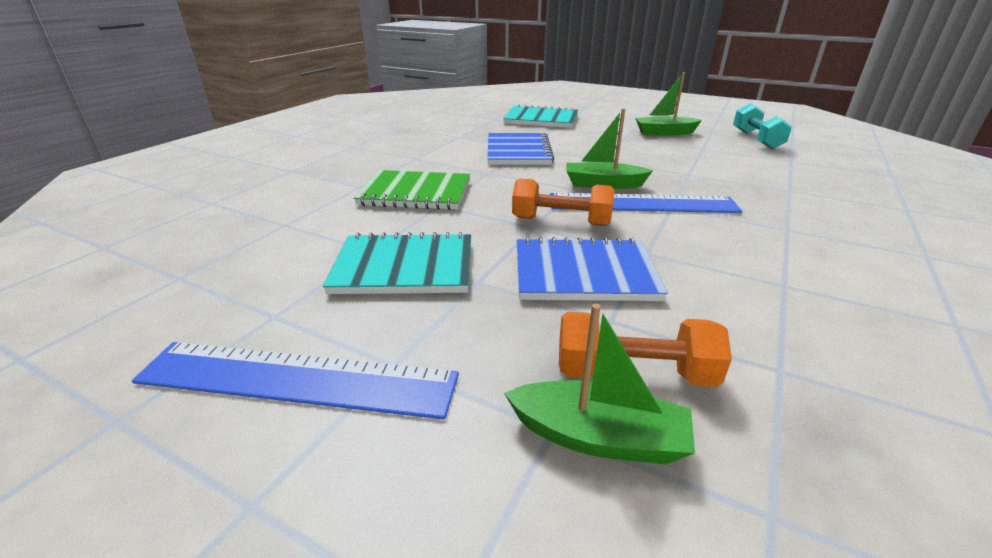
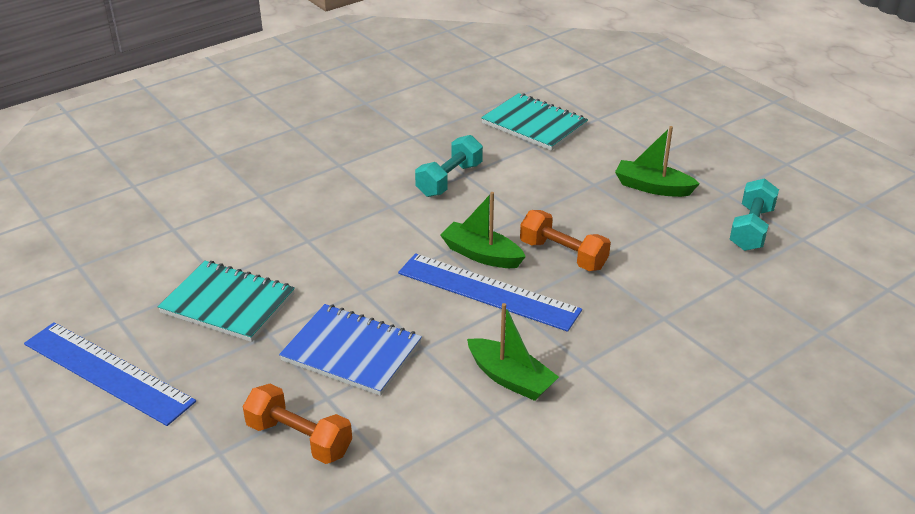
camera: 25 degrees right, 5 degrees up
(415, 193) = (300, 218): green notebook -> none
(518, 151) = (449, 180): blue notebook -> turquoise dumbbell
(561, 221) = (390, 292): orange dumbbell -> orange dumbbell (563, 255)
(599, 437) = (238, 466): green boat -> green boat (510, 378)

